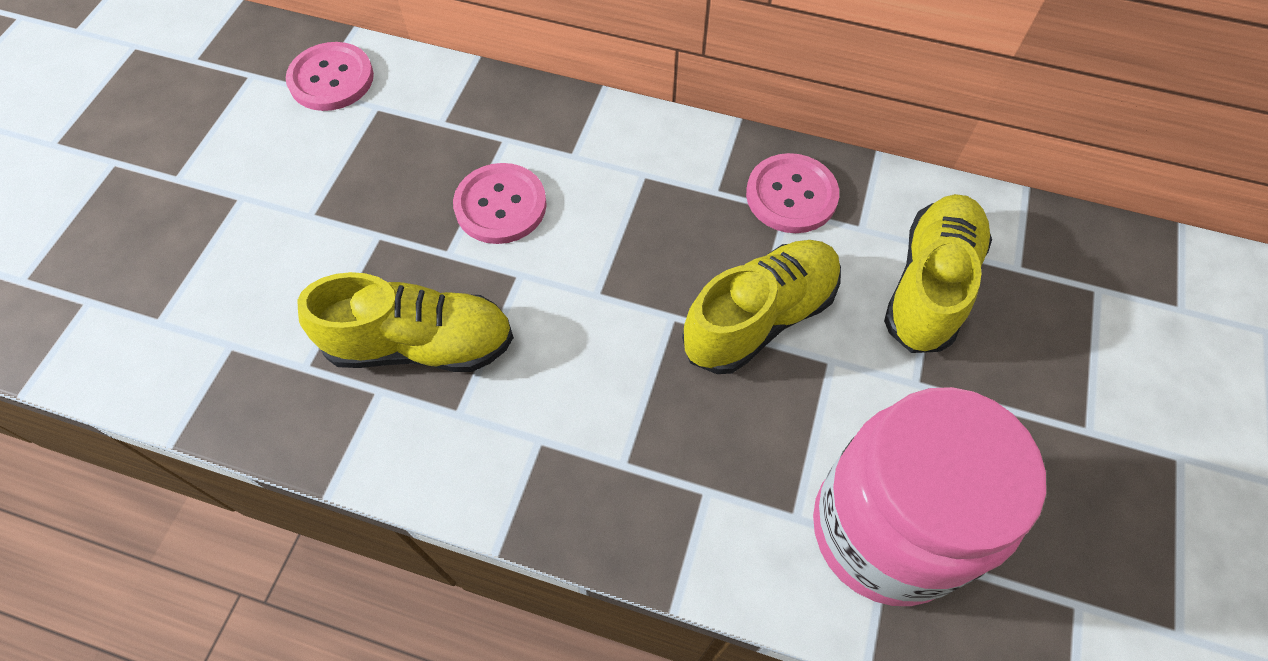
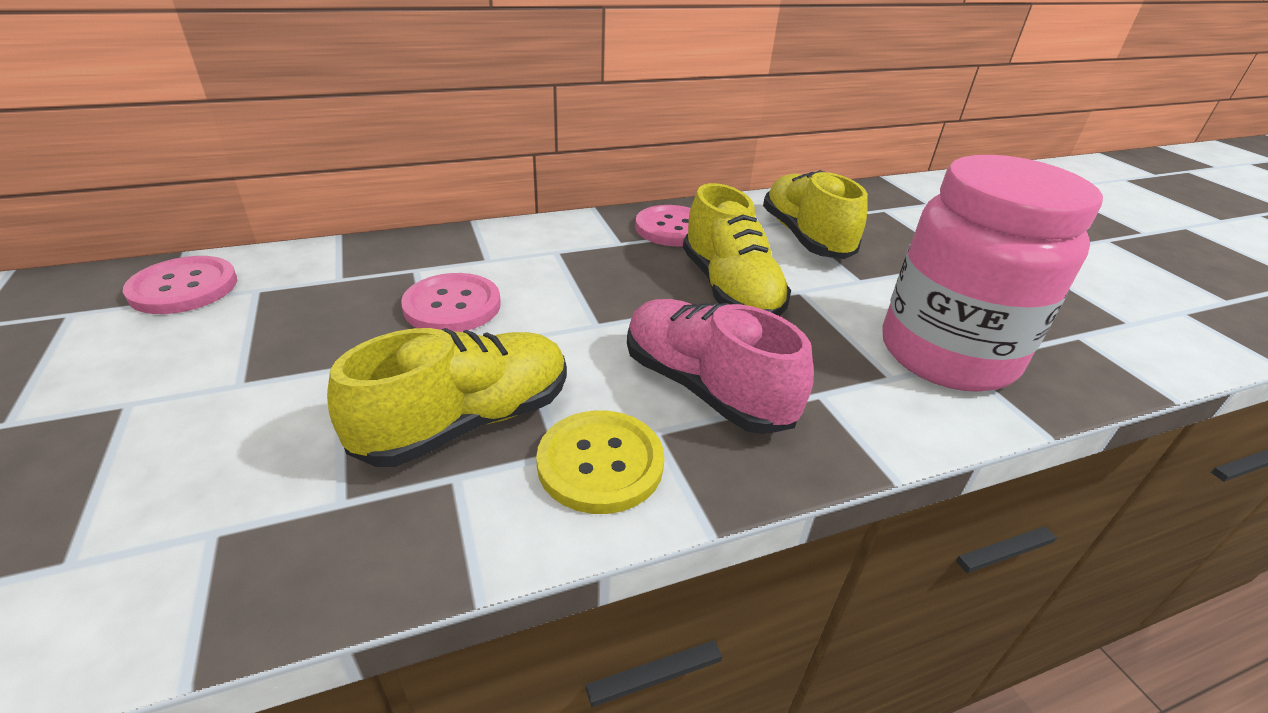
camera: 40 degrees left, 25 degrees down
(476, 442) = (600, 463): none -> yellow button
(617, 422) = (705, 388): none -> pink shoe
(759, 318) = (729, 289): yellow shoe -> yellow shoe turned 150 degrees clockwise

